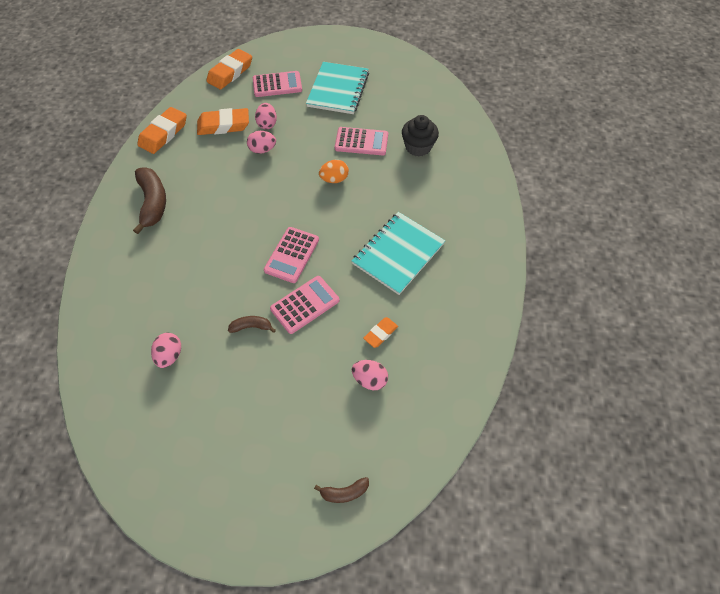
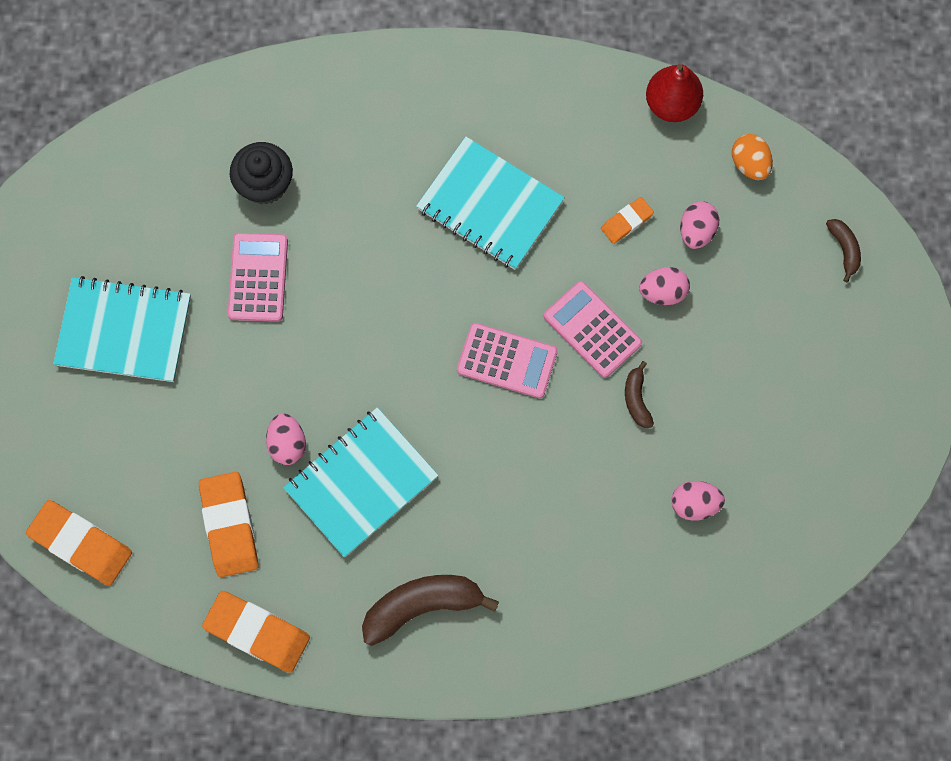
camera: 95 degrees left, 15 degrees up
(232, 180) = (361, 483): none -> turquoise notebook
(267, 124) = (222, 446): pink egg -> pink egg (662, 292)
(277, 85) = (114, 446): pink calculator -> none
(334, 179) = (348, 314): orange egg -> orange egg (749, 164)
(380, 333) = (626, 222): orange eraser -> orange eraser turned 75 degrees counterclockwise
(472, 373) = (671, 104): none -> red pear

